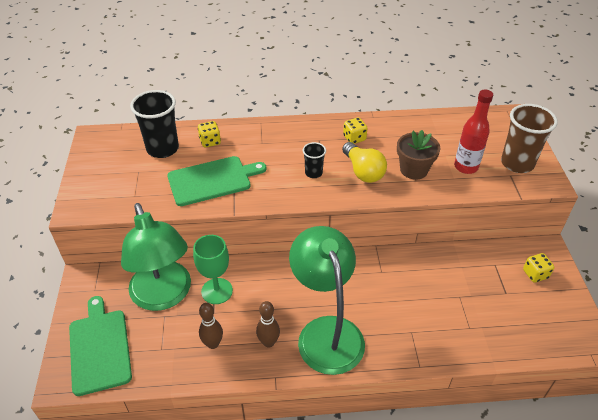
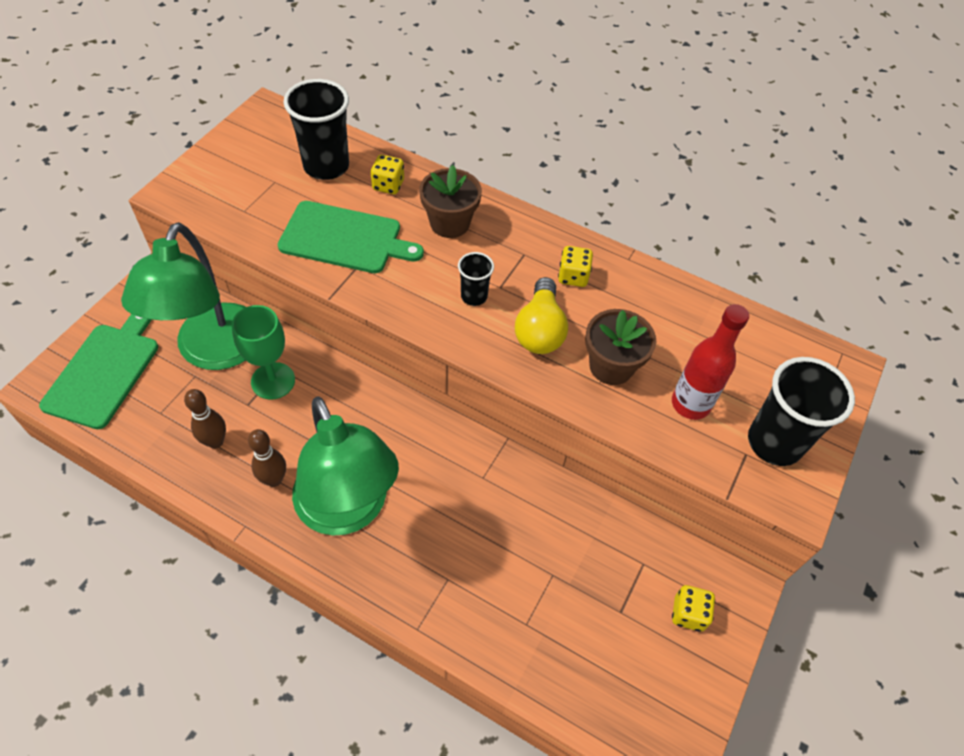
camera: 30 degrees right, 10 degrees up
(264, 144) = (449, 223): none -> brown flower pot
(326, 332) = (348, 510): green lamp -> green lamp turned 135 degrees clockwise
(517, 163) = (774, 442): brown cup -> black cup

